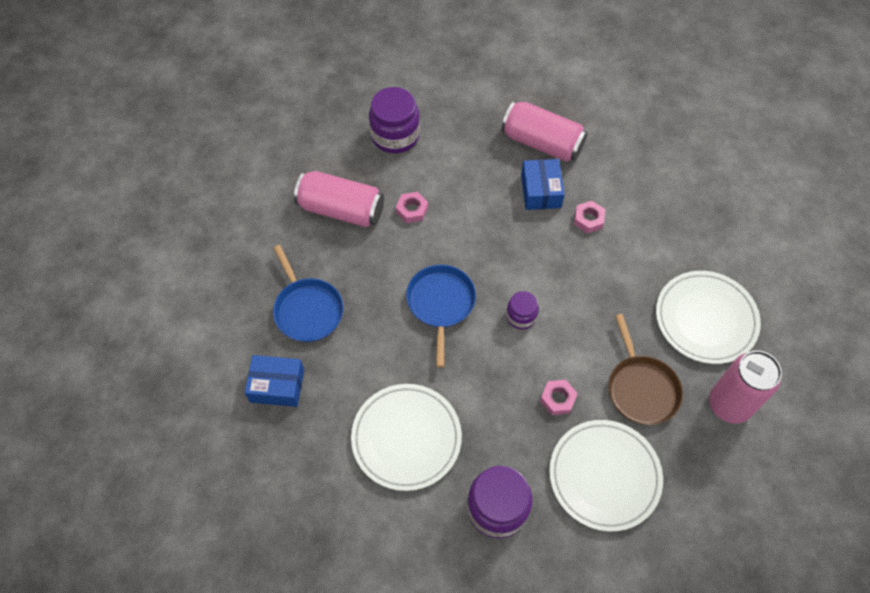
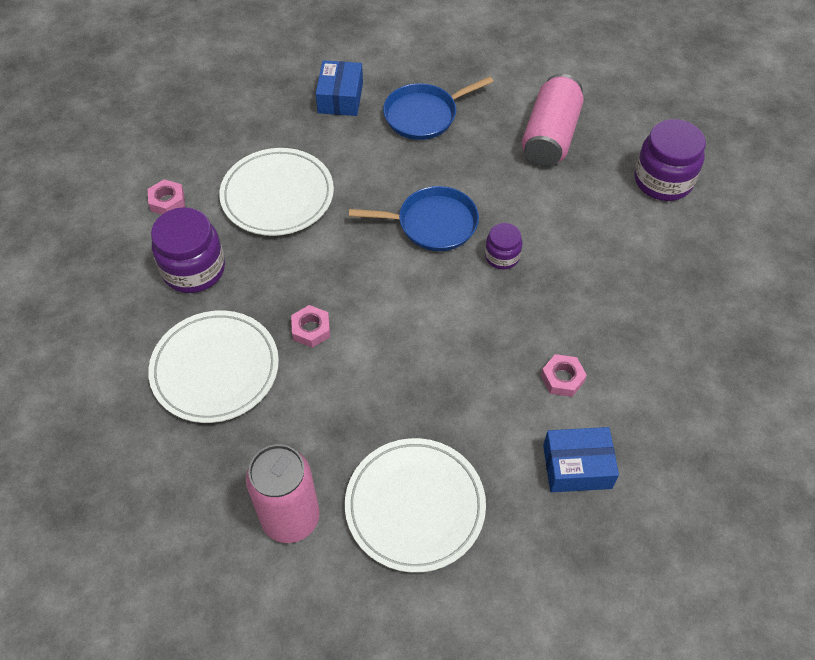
camera: 90 degrees right, 5 degrees down
(412, 210) = (556, 197): pink nut -> pink nut (167, 201)
(521, 316) = (417, 298): purple jar -> purple jar (502, 256)
(541, 191) = (601, 327): blue box -> blue box (577, 467)
(542, 143) = (680, 332): pink can -> none
(641, 388) = (319, 417): brown pan -> none

